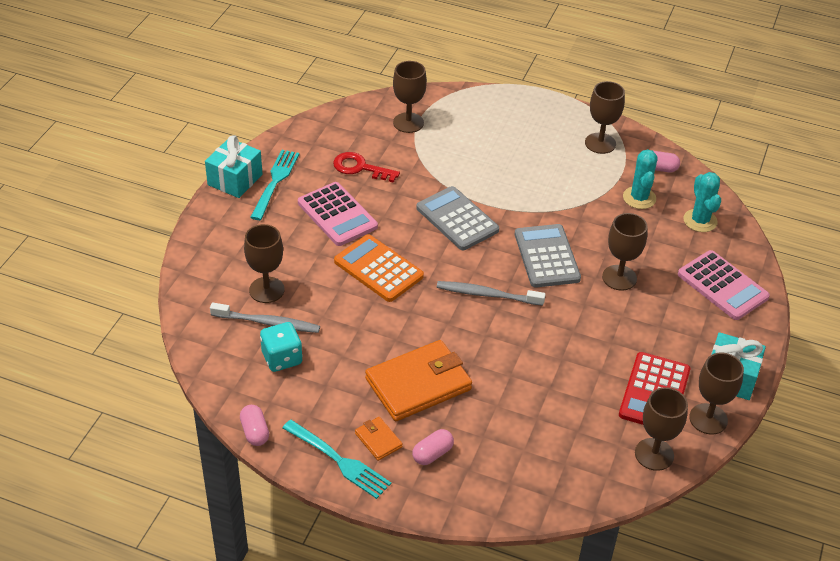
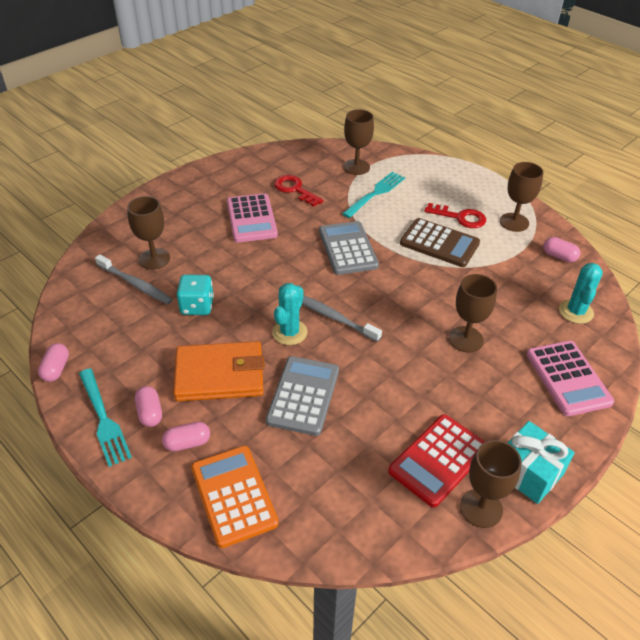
camera: 25 degrees right, 0 degrees up
(235, 180) = (193, 174): turquoise gift -> none
(275, 182) = (221, 183): turquoise fork -> turquoise fork (375, 194)
(282, 358) = (124, 316): turquoise dice -> turquoise dice (197, 306)
(378, 269) = (254, 269): orange calculator -> orange calculator (234, 495)
(378, 440) = (150, 413): orange wallet -> pink capsule
(542, 187) = (439, 243): none -> brown calculator
(546, 153) = (460, 217): none -> red key
(546, 256) = (407, 301): grey calculator -> grey calculator (303, 395)
(639, 198) = (525, 276): turquoise cactus -> turquoise cactus (289, 332)
(654, 454) = (401, 525): brown goblet -> none

